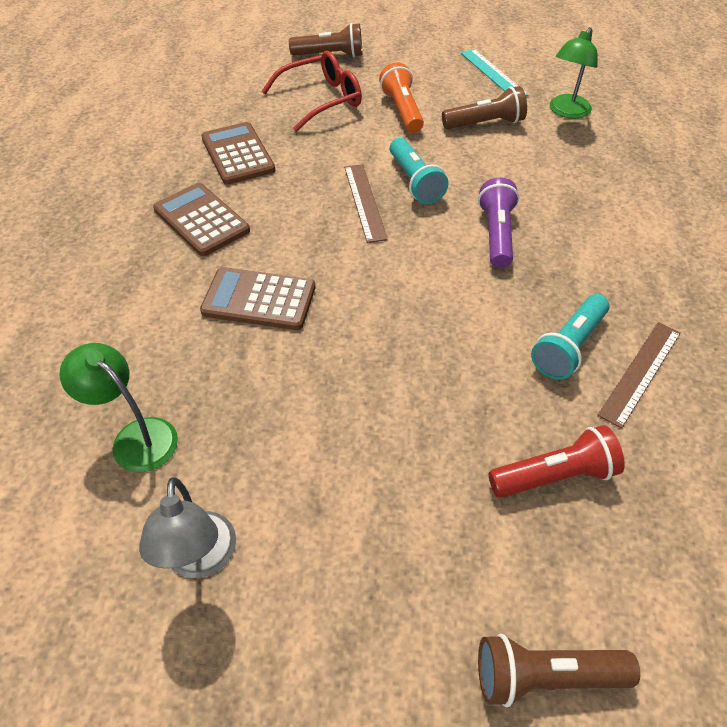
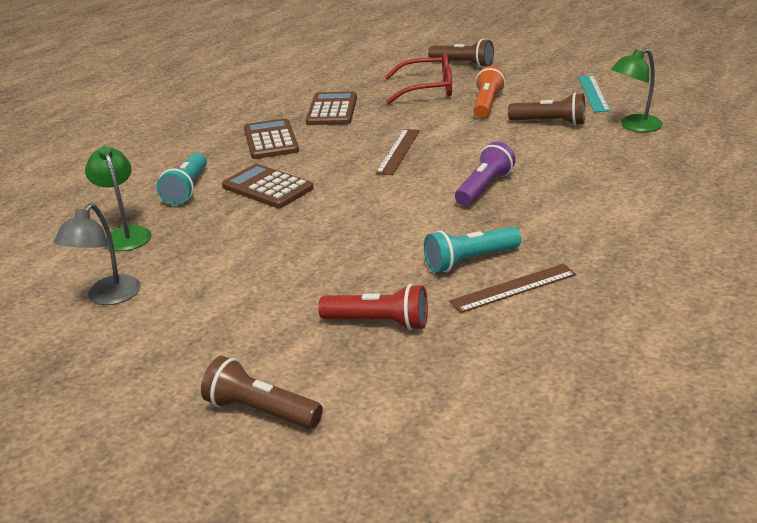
camera: 30 degrees right, 20 degrees down
(415, 182) = (451, 147): turquoise flashlight -> turquoise flashlight (187, 189)

